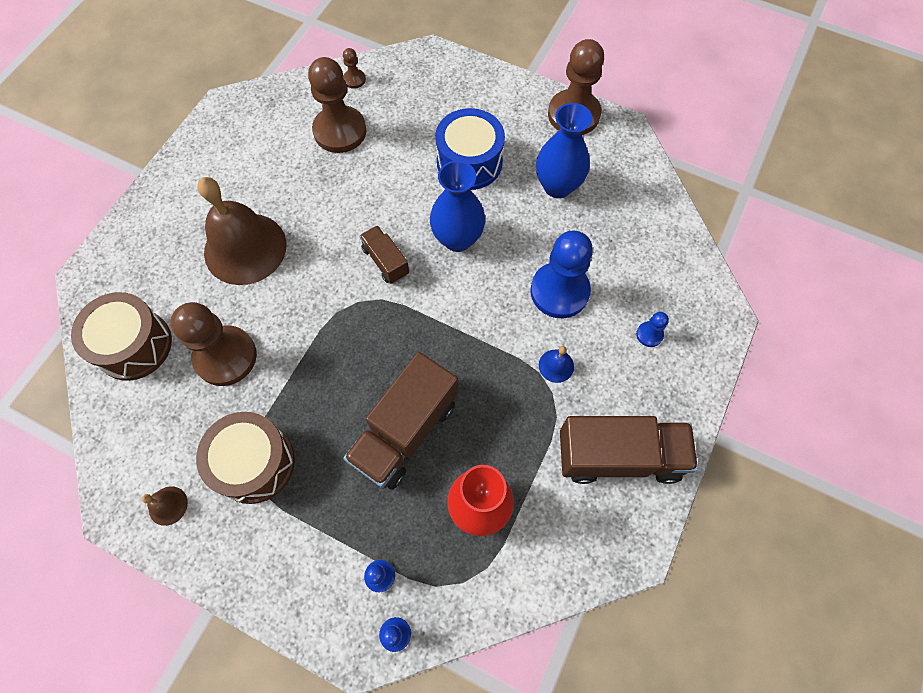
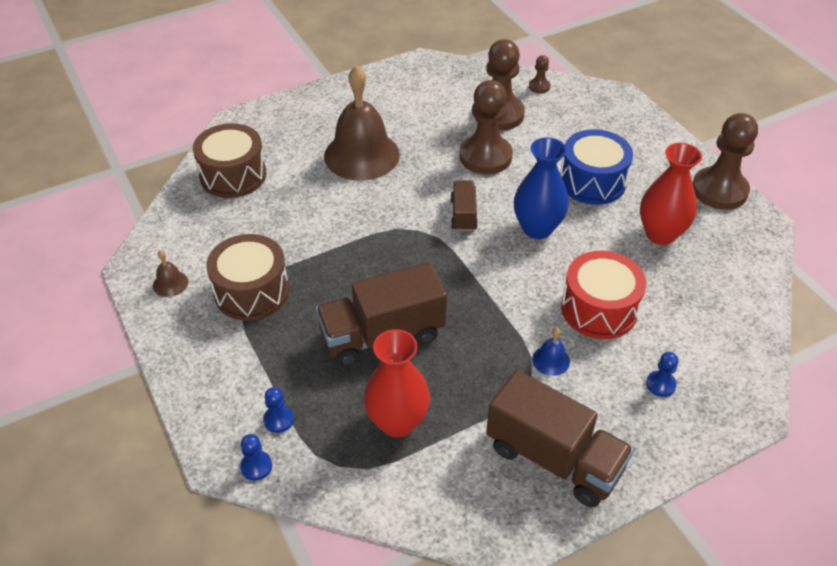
camera: 35 degrees right, 20 degrees down
(225, 357) = (289, 214): brown pawn -> brown pawn (485, 156)
(557, 186) = (660, 234): blue vase -> red vase
(559, 291) = (599, 309): blue pawn -> red drum

